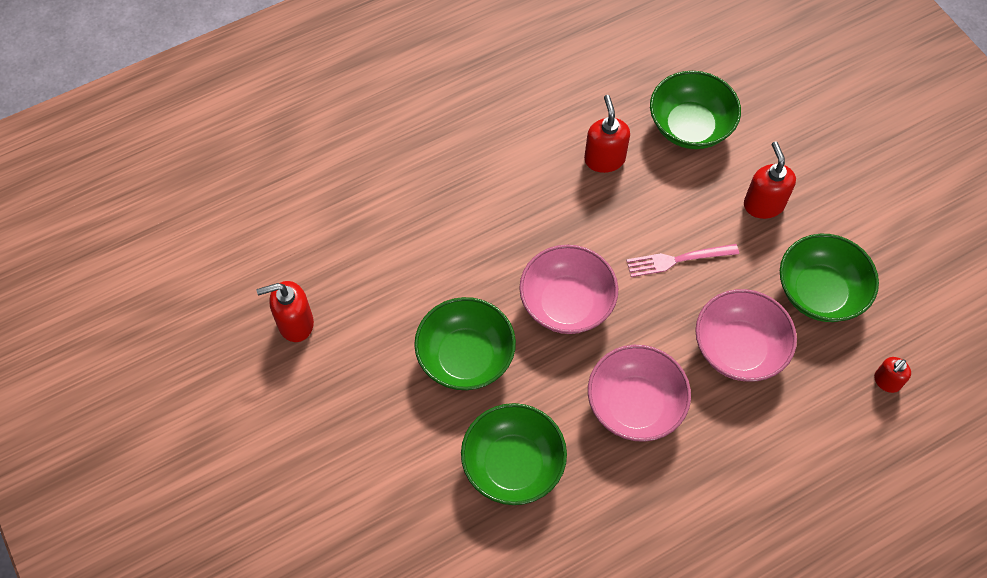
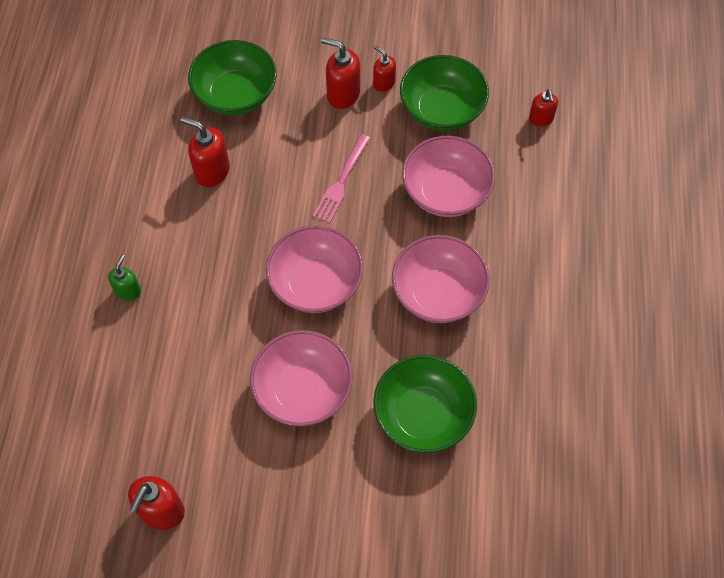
camera: 55 degrees left, 0 degrees up
(453, 175) = (128, 291): none -> green soap dispenser
(465, 357) = (303, 390): green bowl -> pink bowl
(804, 228) = (383, 83): none -> red soap dispenser

